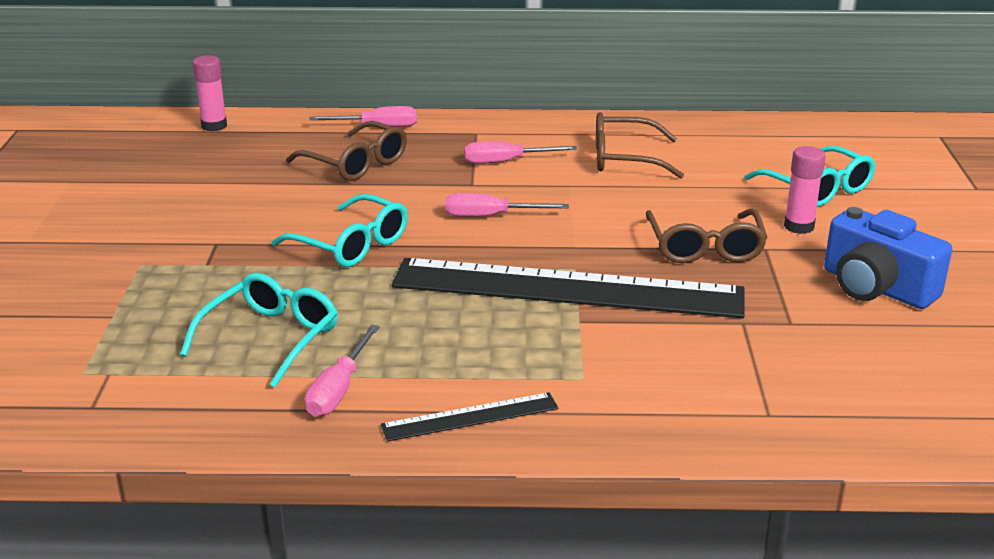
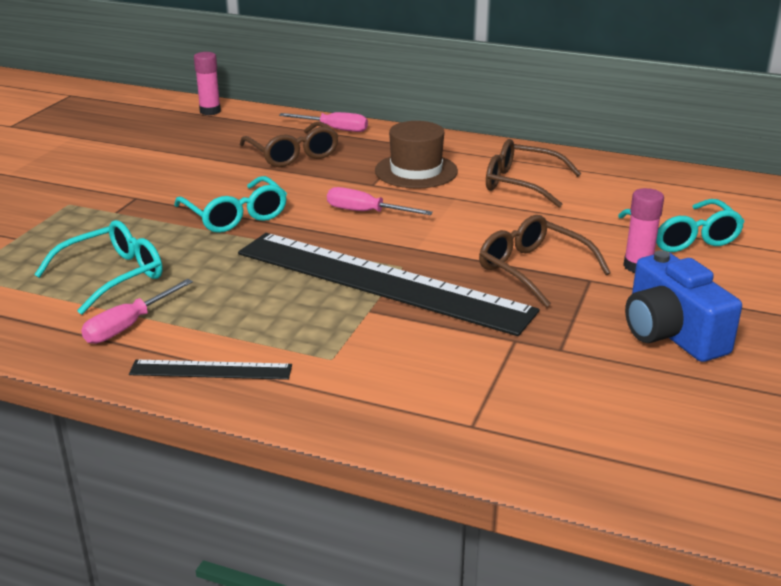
camera: 20 degrees right, 0 degrees up
(506, 162) = (416, 171): pink screwdriver -> brown hat
(705, 248) = (533, 269): brown glasses -> brown glasses turned 120 degrees clockwise

